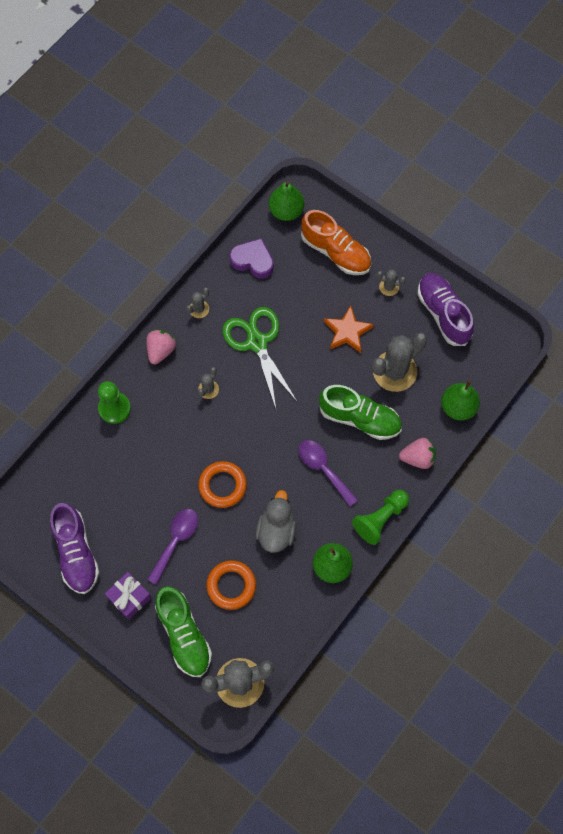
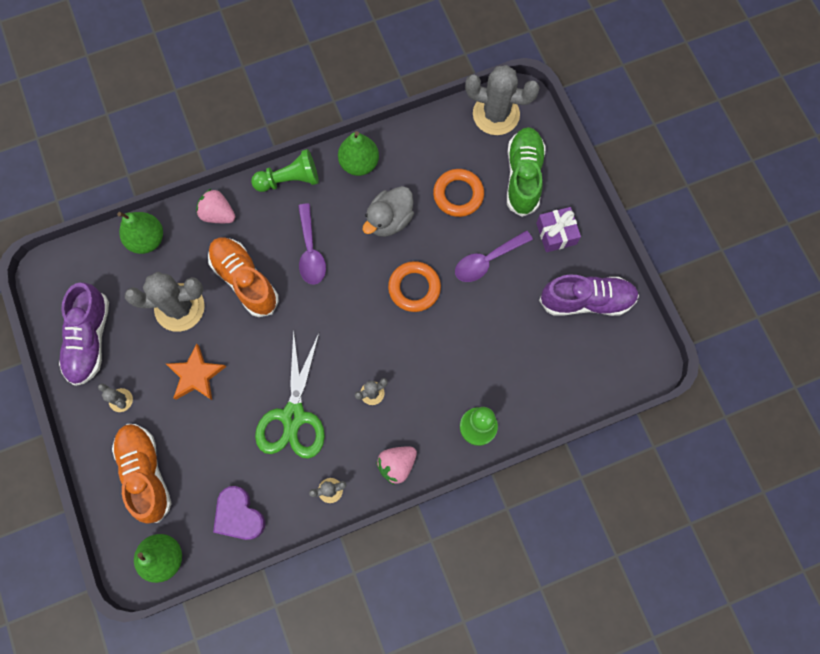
camera: 150 degrees left, 5 degrees up
(76, 553) = (586, 300): purple shoe -> purple shoe turned 75 degrees clockwise
(360, 418) = (245, 280): green shoe -> orange shoe

